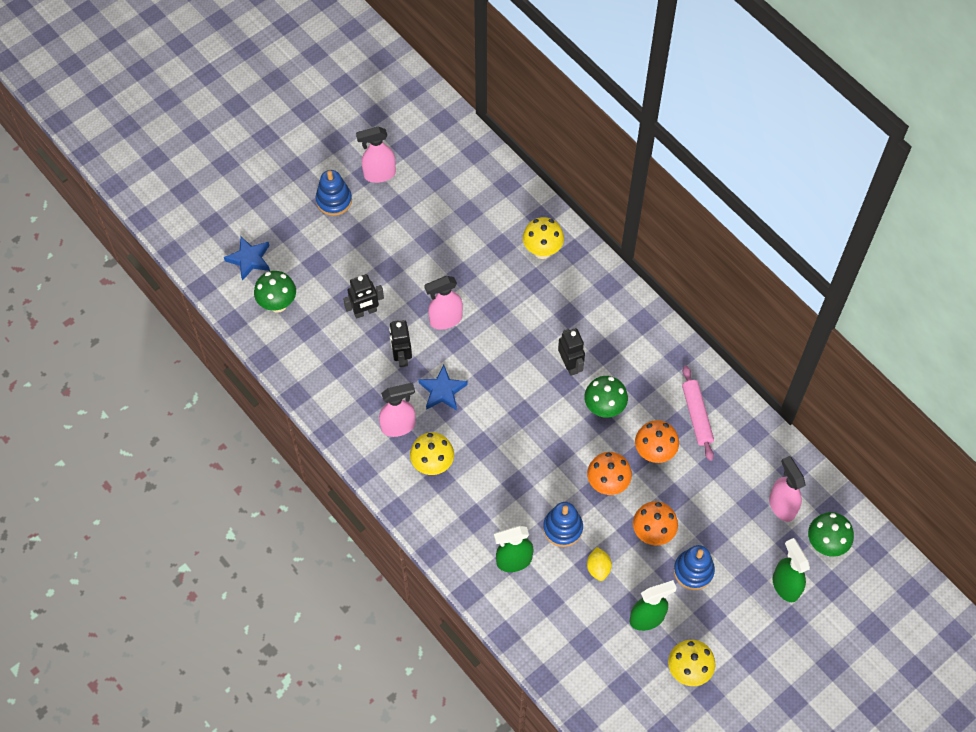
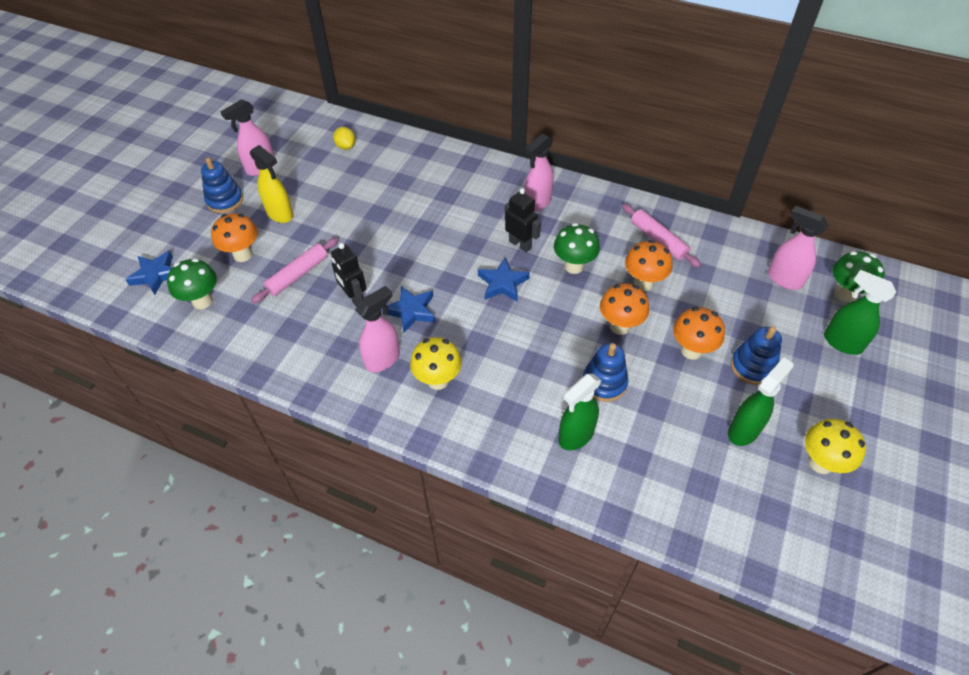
camera: 25 degrees left, 10 degrees down
(327, 269) = (243, 255): none -> orange mushroom
(365, 312) = (298, 275): black robot -> pink rolling pin
(376, 238) = (280, 214): none -> yellow spray bottle
(445, 320) = (381, 252): pink spray bottle -> pink spray bottle (537, 203)
(532, 398) = (502, 283): none -> blue star
(542, 251) = (441, 172): yellow mushroom -> none
(598, 568) = (663, 404): yellow lemon -> yellow lemon (346, 146)

